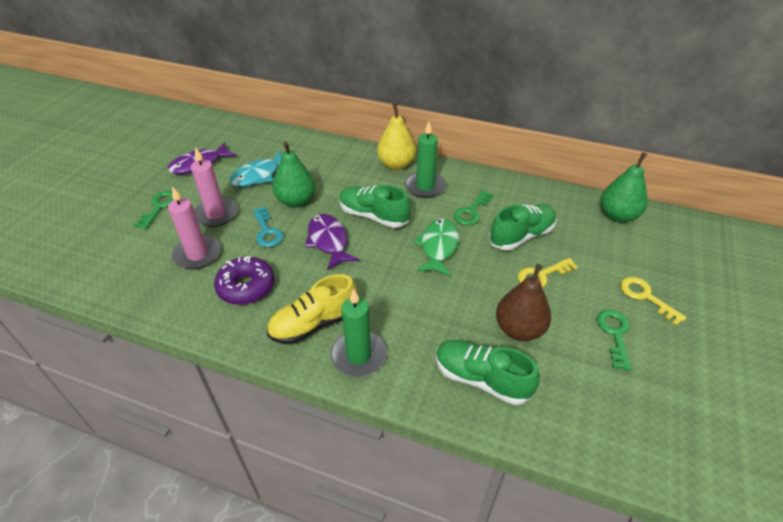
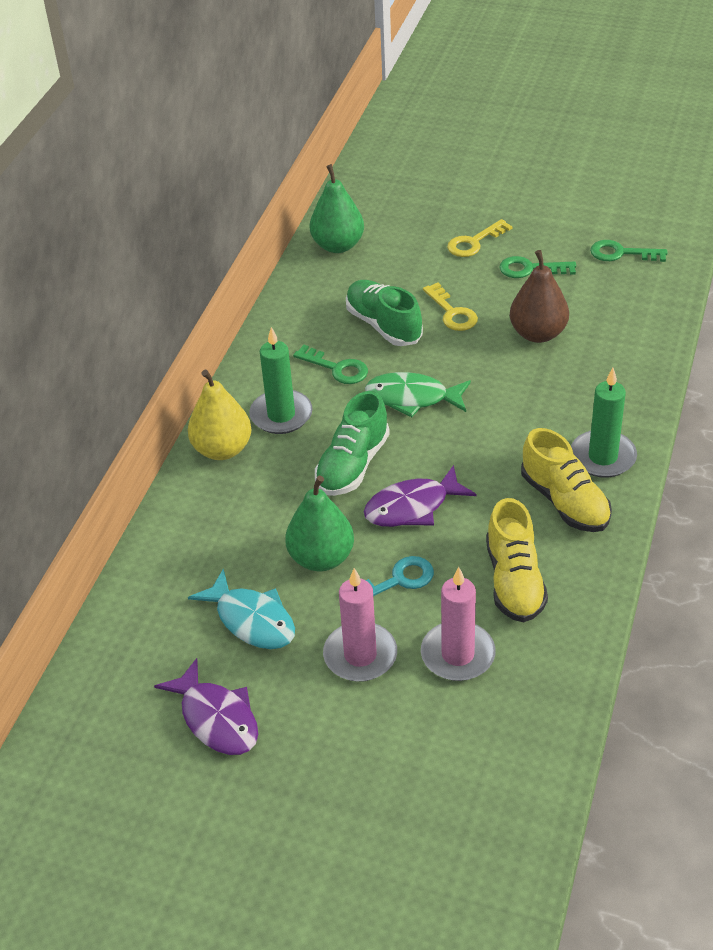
camera: 90 degrees left, 0 degrees up
(159, 207) = (345, 743): green key -> green key (621, 253)
(246, 287) = (514, 581): purple donut -> yellow shoe
(481, 379) = (610, 362): green shoe -> none

